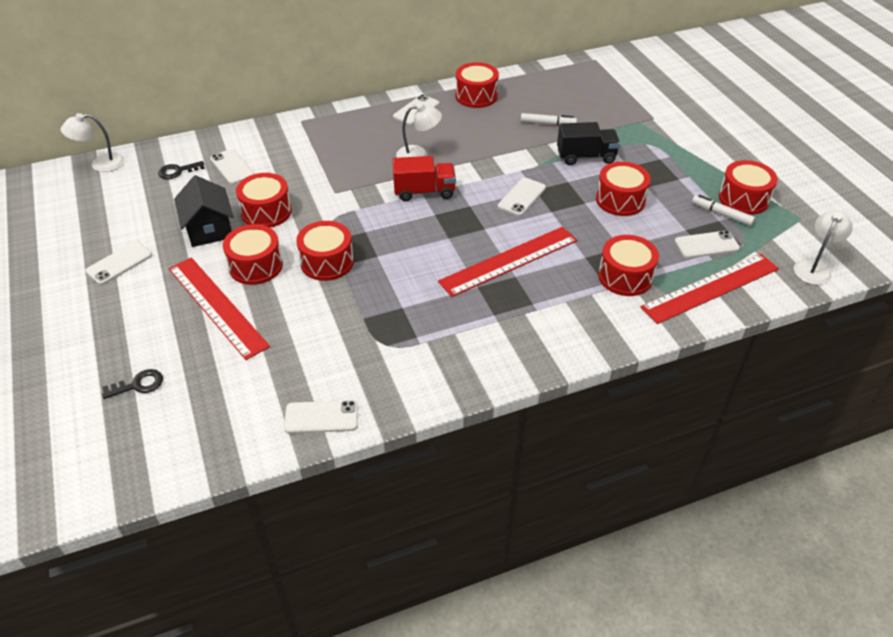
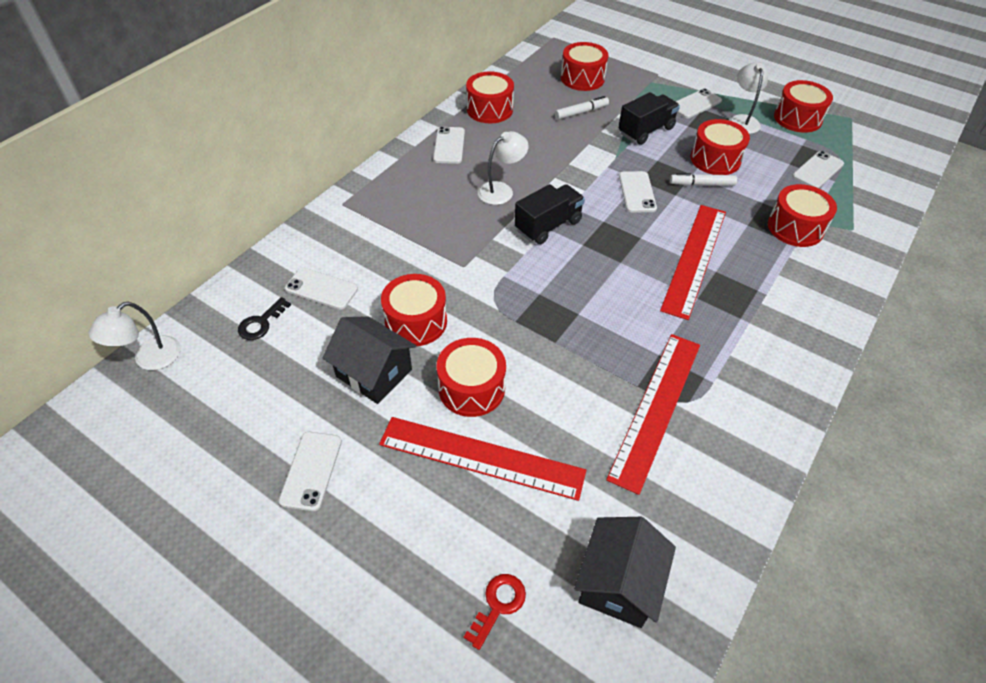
camera: 35 degrees left, 5 degrees up
(138, 385) = (498, 605): black key -> red key
(216, 415) = (618, 583): none -> black house
(321, 417) = (717, 515): white phone -> white phone (695, 104)
(327, 262) = (538, 345): red drum -> red drum (582, 78)
(424, 191) = (548, 226): red truck -> black truck
(710, 288) = (861, 206): red ruler -> red ruler (656, 408)
(721, 214) = (798, 139): white marker -> white marker (702, 184)
(814, 268) = (903, 155): white lamp -> white lamp (742, 120)

